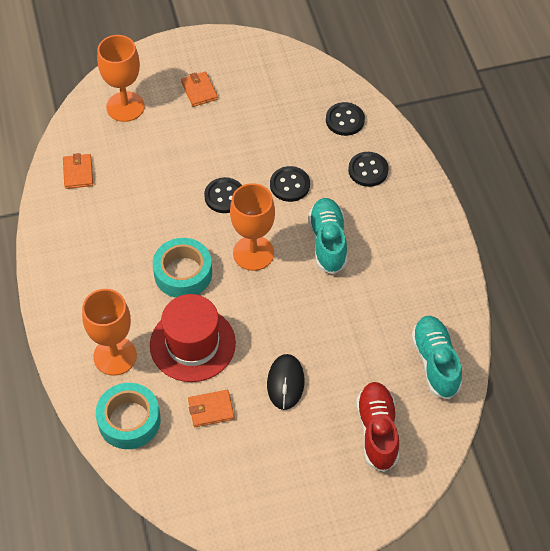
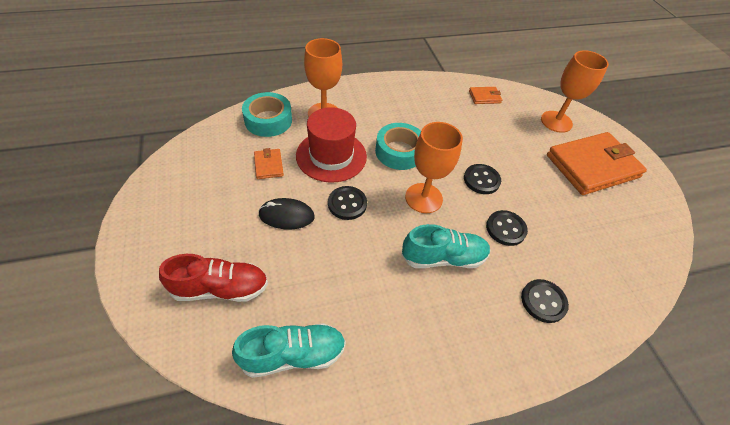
camera: 85 degrees right, 5 degrees down
(199, 91) = (592, 166): orange wallet -> orange wallet, size x2.36
(345, 120) = (604, 282): black button -> black button (347, 204)

